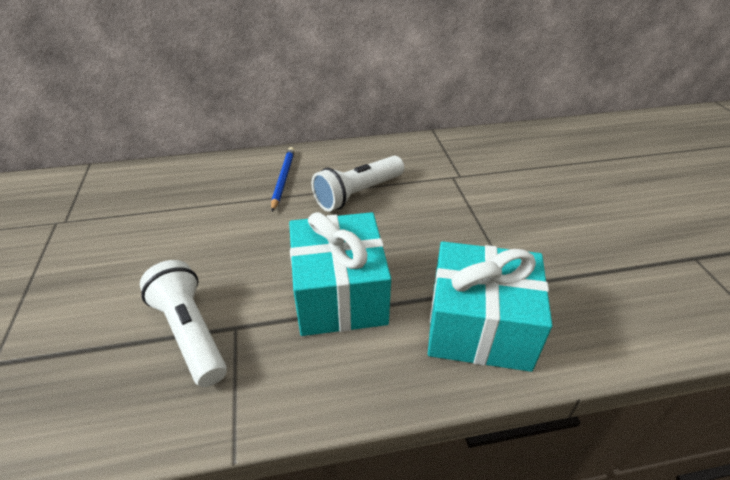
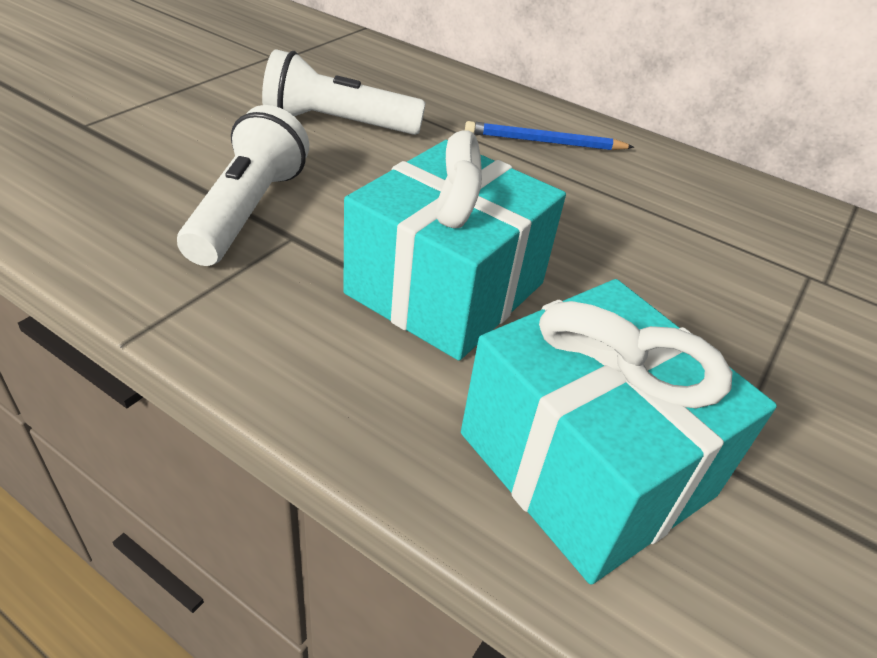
camera: 40 degrees right, 0 degrees up
(283, 179) = (544, 142): blue pencil -> blue pencil turned 135 degrees counterclockwise
(358, 194) = (623, 209): white flashlight -> white flashlight (337, 124)

